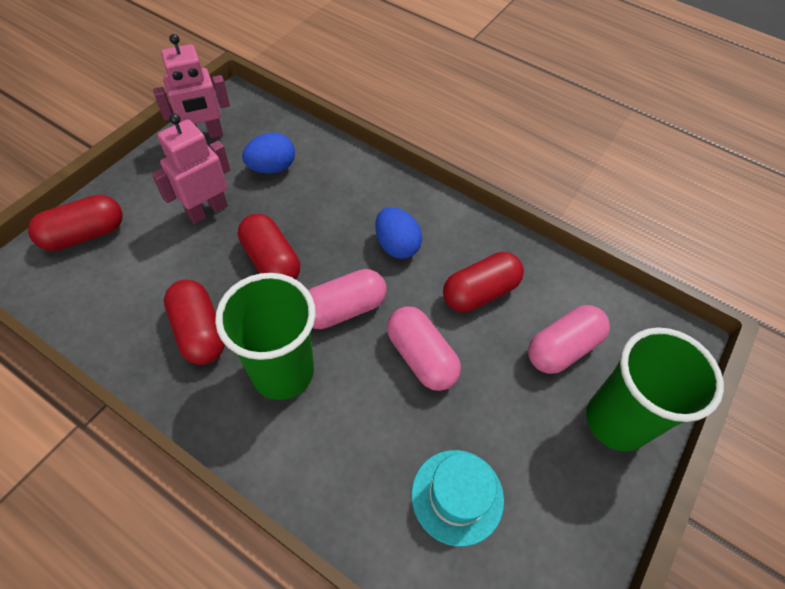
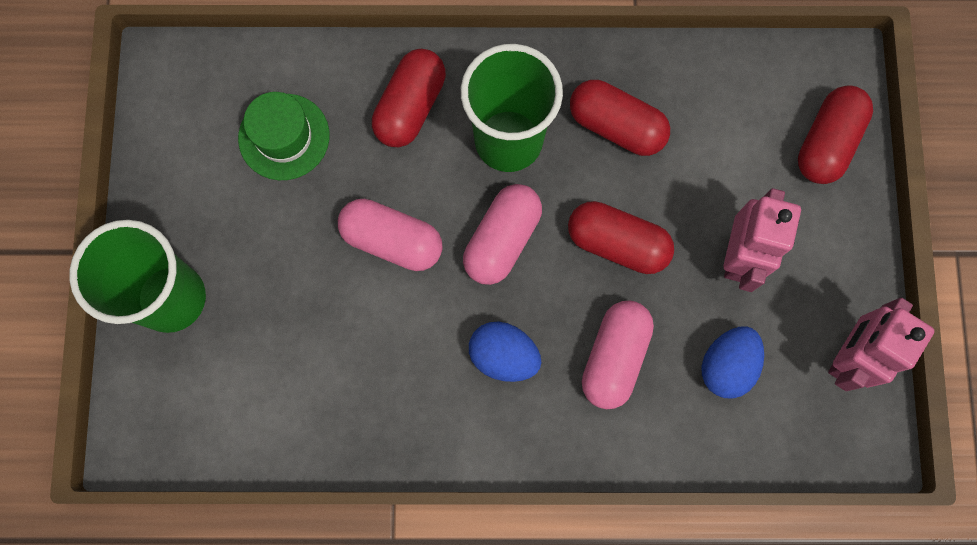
camera: 150 degrees right, 20 degrees up
(457, 496) = (284, 137): turquoise hat -> green hat
(480, 292) = (377, 356): red capsule -> red capsule (410, 107)
(562, 348) = (257, 345): pink capsule -> pink capsule (614, 357)

